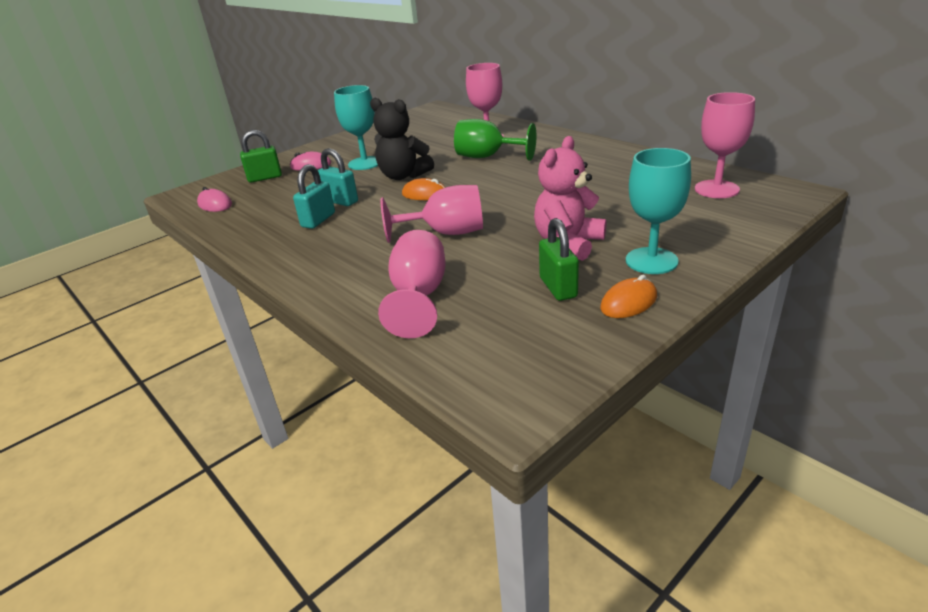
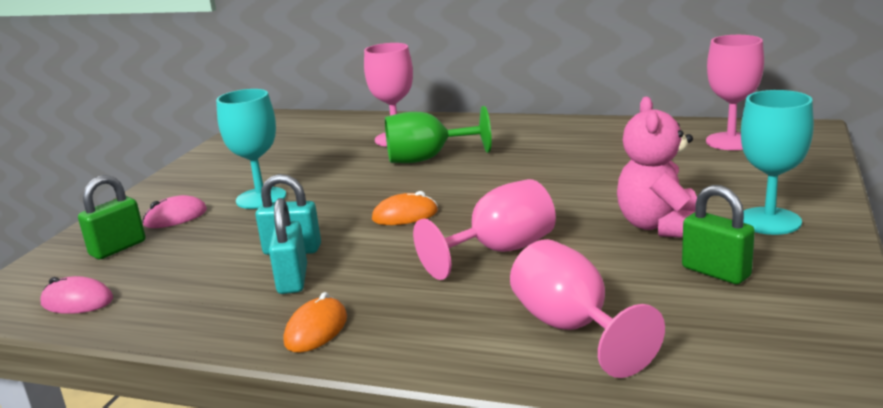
camera: 30 degrees left, 10 degrees down
(403, 176) = (342, 201): black teddy bear -> none
(628, 302) = (806, 265): orange mouse -> orange mouse (316, 330)

